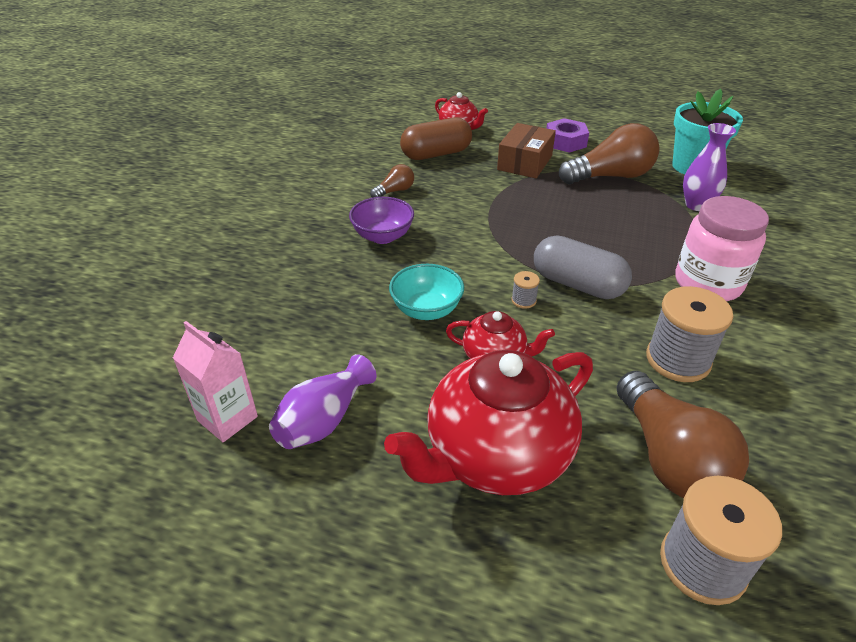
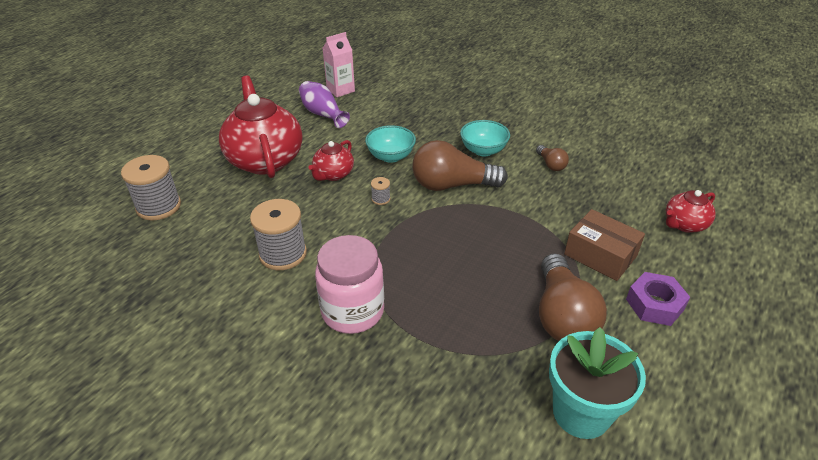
camera: 105 degrees right, 0 degrees up
(383, 236) = (483, 150): purple bowl -> turquoise bowl
(436, 154) = (621, 198): brown capsule -> none
(577, 284) = (386, 231): grey capsule -> none
(669, 457) = (218, 219): brown light bulb -> brown light bulb (452, 185)
(696, 205) = (485, 369): purple vase -> none

